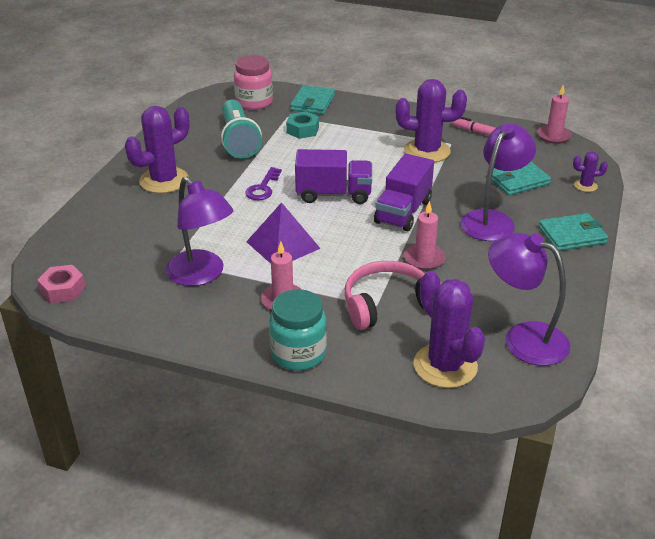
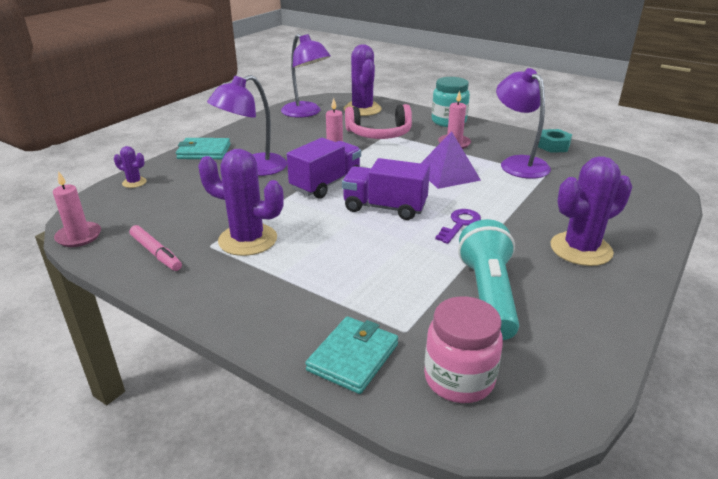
camera: 165 degrees left, 5 degrees down
(63, 290) = (633, 168): pink nut -> none
(302, 130) = (390, 299): turquoise nut -> turquoise nut (553, 146)
(517, 180) = (189, 195): turquoise wallet -> none

